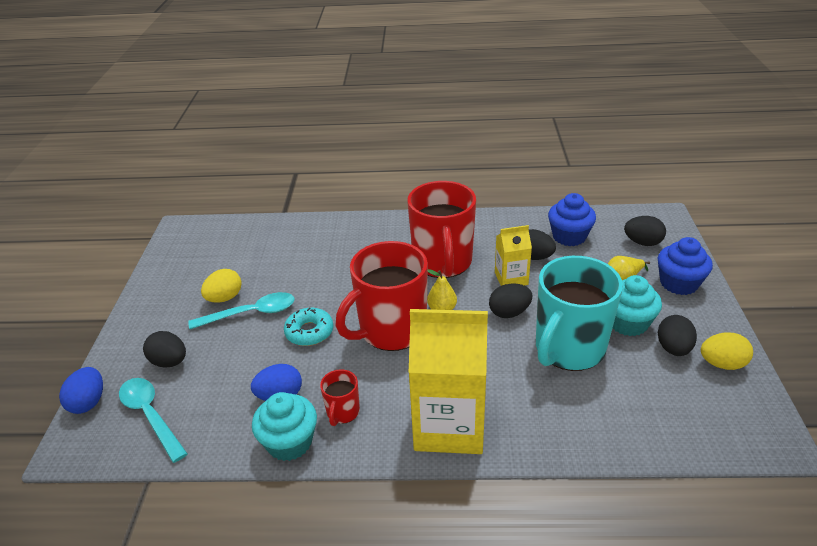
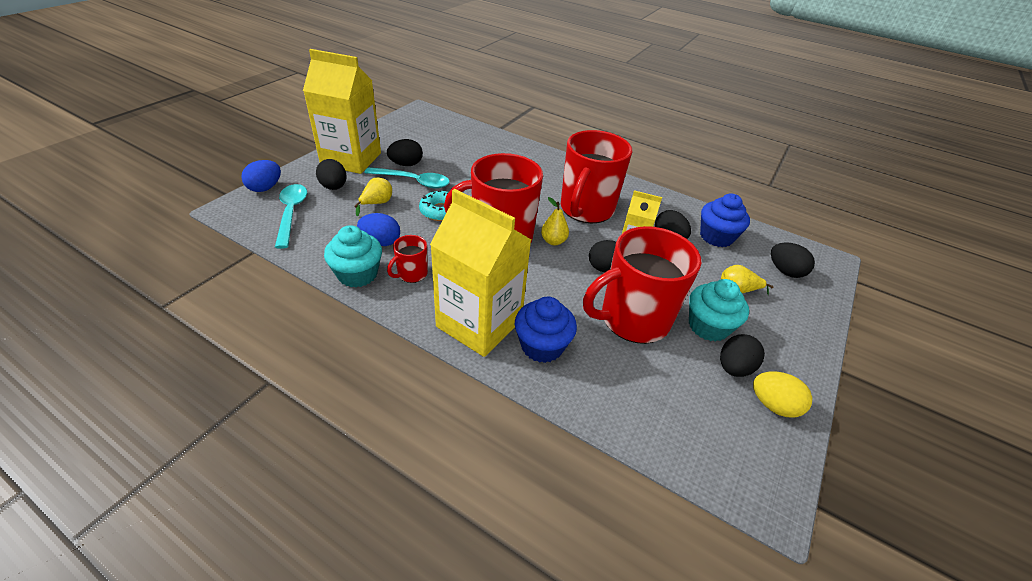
camera: 25 degrees right, 5 degrees up
(157, 320) = (351, 159): none -> yellow carton
(225, 298) = (406, 164): yellow egg -> black egg
(235, 357) = (376, 203): none -> yellow pear
(568, 349) = (632, 319): turquoise mug -> red mug
(678, 283) = (791, 319): blue cupcake -> blue cupcake (542, 346)

